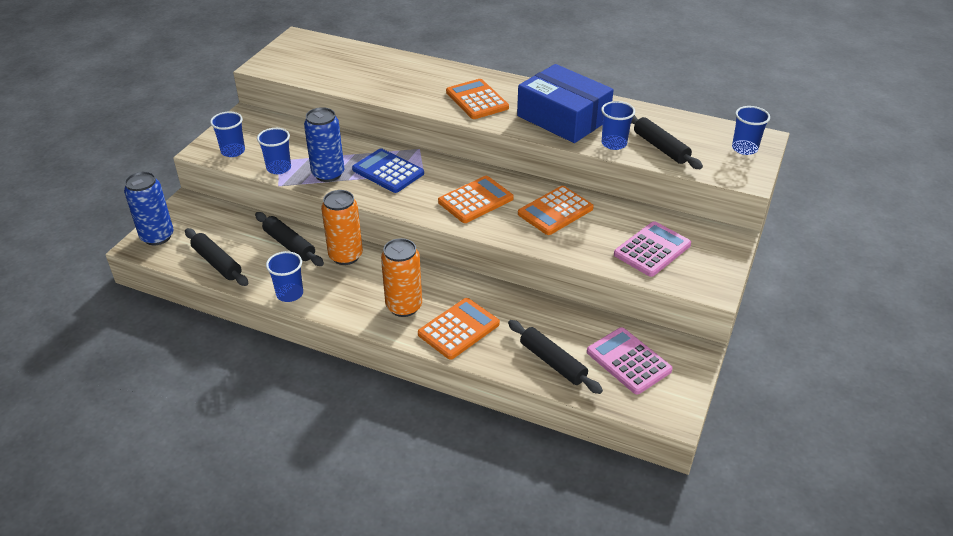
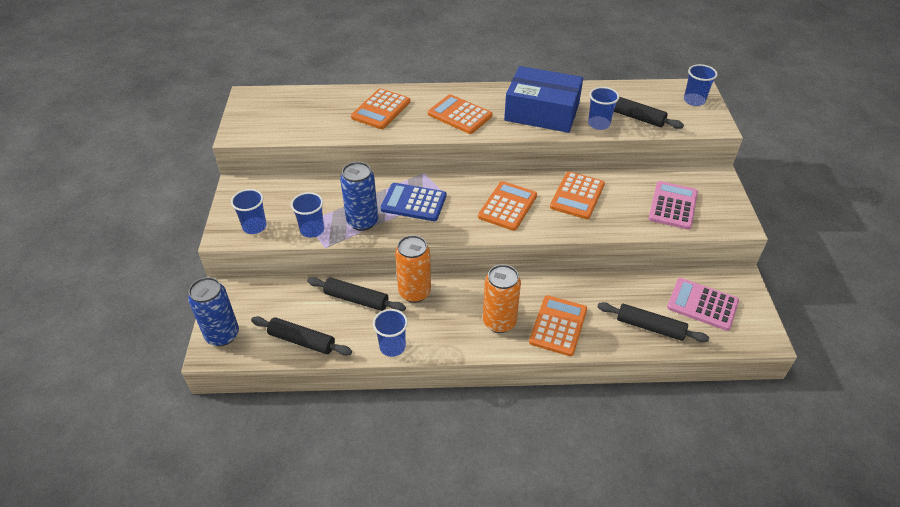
camera: 25 degrees left, 5 degrees up
(405, 77) = (381, 109): none -> orange calculator

